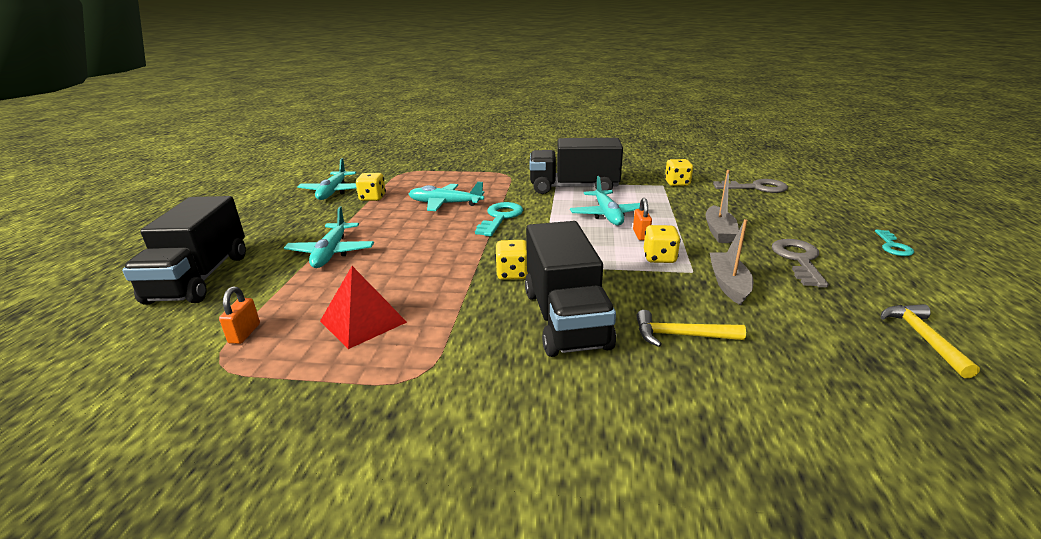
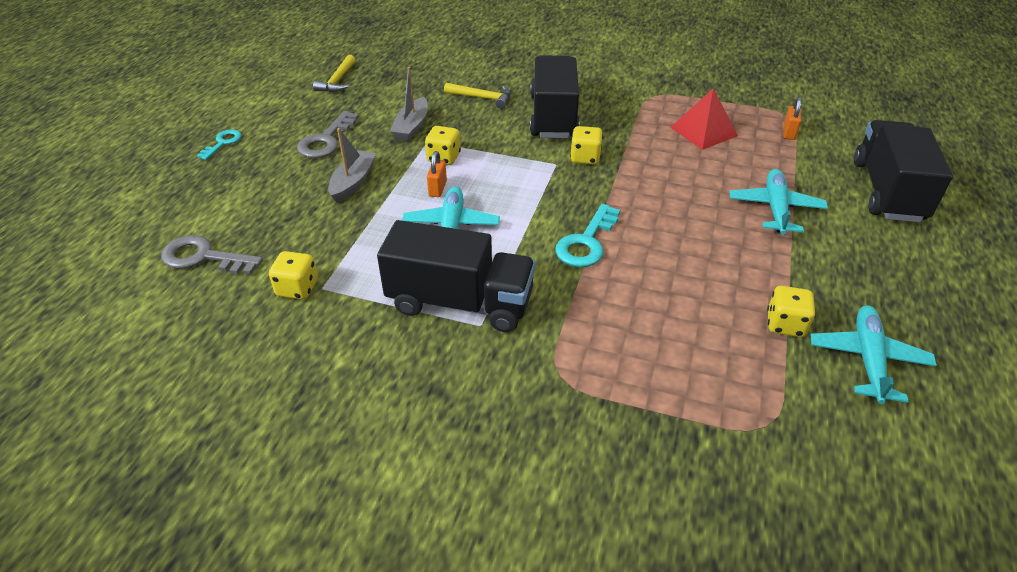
camera: 170 degrees left, 15 degrees up
(445, 204) = (663, 287): turquoise plane -> none

